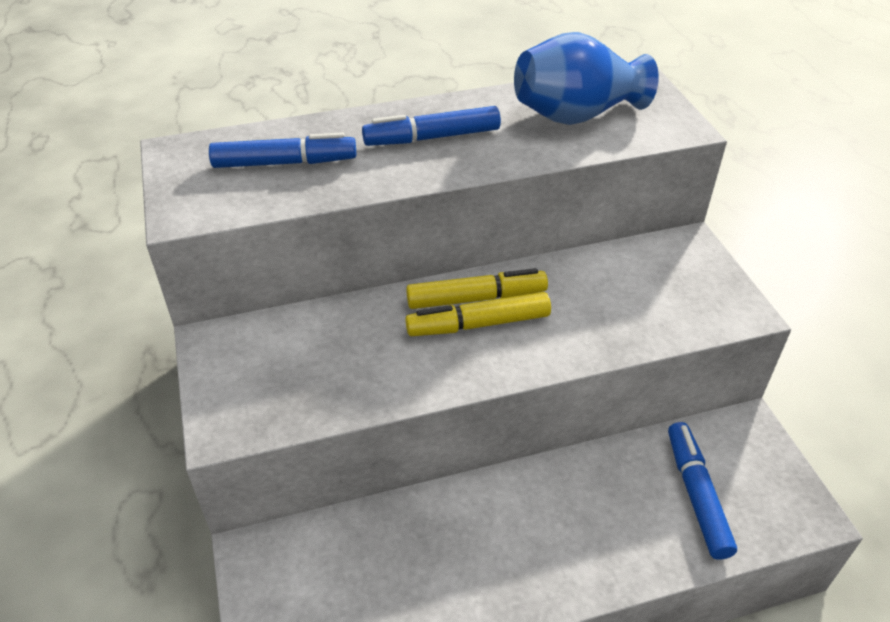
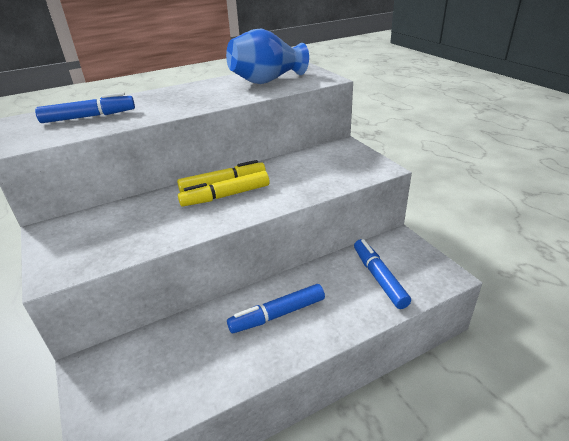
camera: 10 degrees left, 10 degrees down
(432, 138) = (183, 97): blue marker -> blue marker (278, 314)

